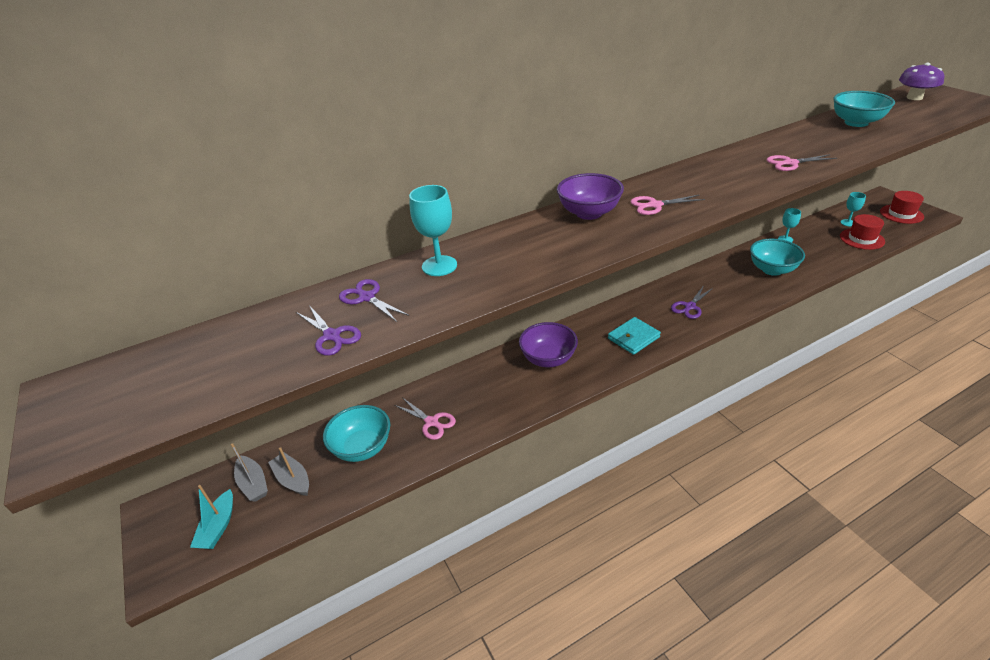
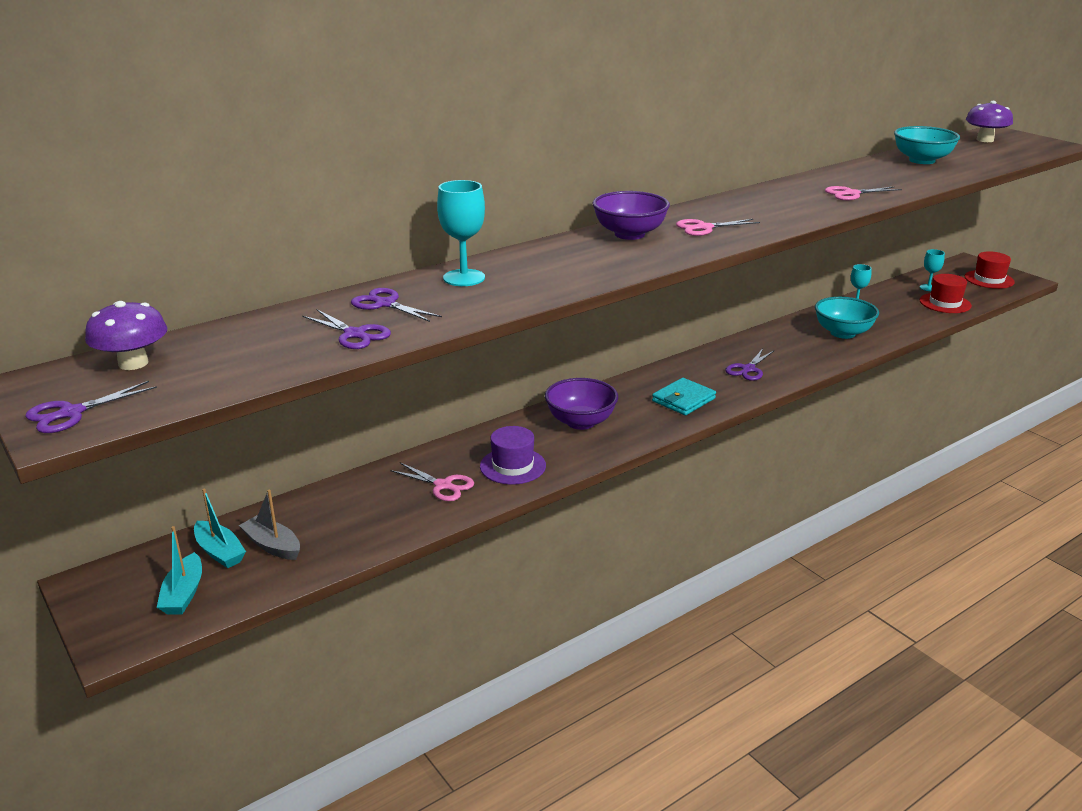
camera: 10 degrees left, 10 degrees down
(74, 431) = (71, 413): none -> purple scissors
(146, 367) = (133, 363): none -> purple mushroom
(253, 483) = (219, 552): grey boat -> turquoise boat
(362, 448) = (358, 512): turquoise bowl -> none
(488, 404) = (512, 466): none -> purple hat

